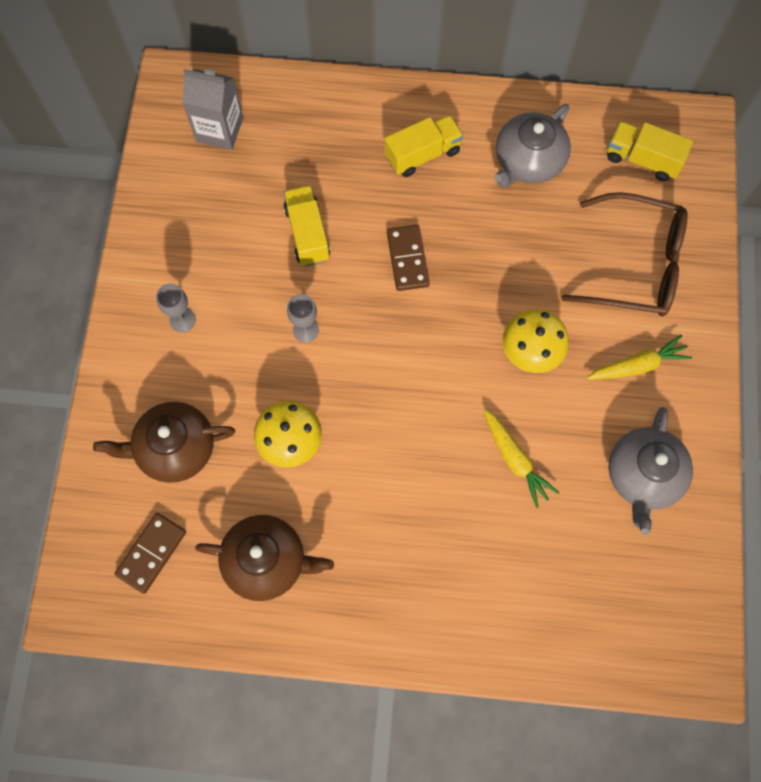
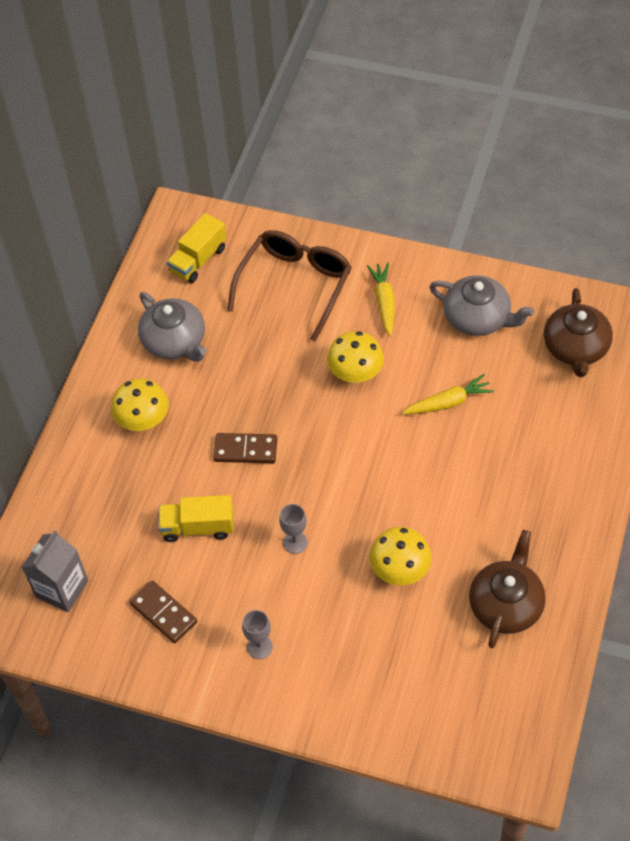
camera: 75 degrees left, 15 degrees down
(151, 553) = (484, 700): brown domino -> brown domino (163, 613)
(174, 448) = (387, 669): brown teapot -> brown teapot (576, 348)
(422, 154) = (143, 420): yellow truck -> yellow mushroom

